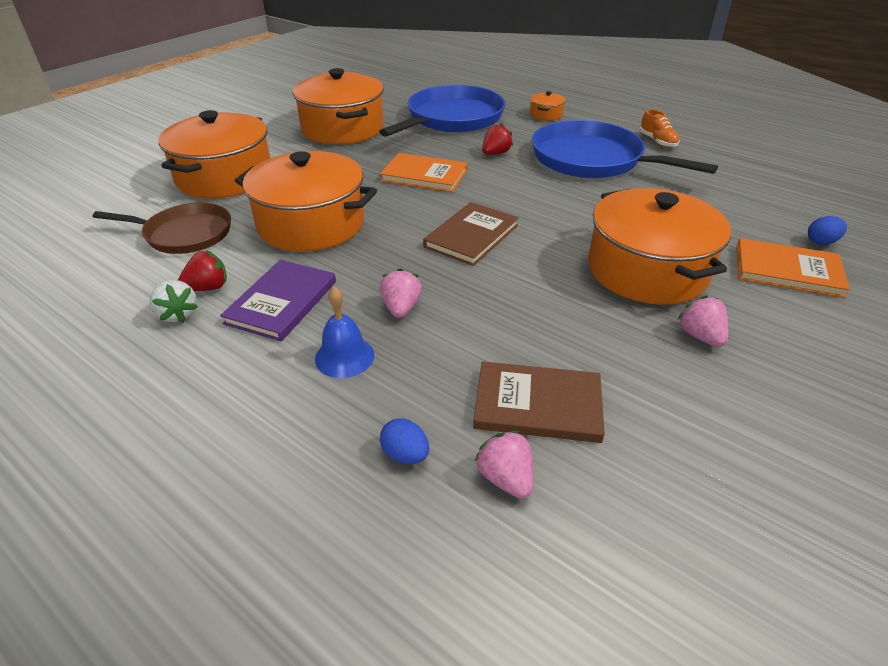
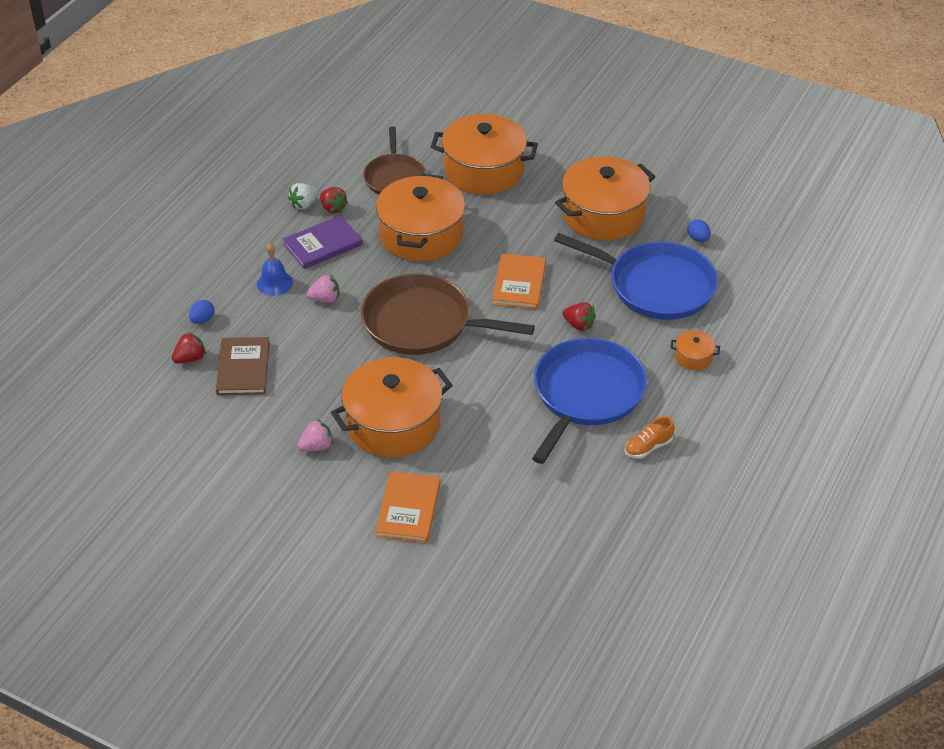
camera: 80 degrees right, 5 degrees up
(282, 302) = (323, 244): purple book -> purple book turned 45 degrees counterclockwise
(471, 236) = (423, 323): brown book -> brown pan
(505, 478) = (190, 358): pink strawberry -> red strawberry
(821, 242) = (459, 541): blue egg -> blue egg (698, 239)

